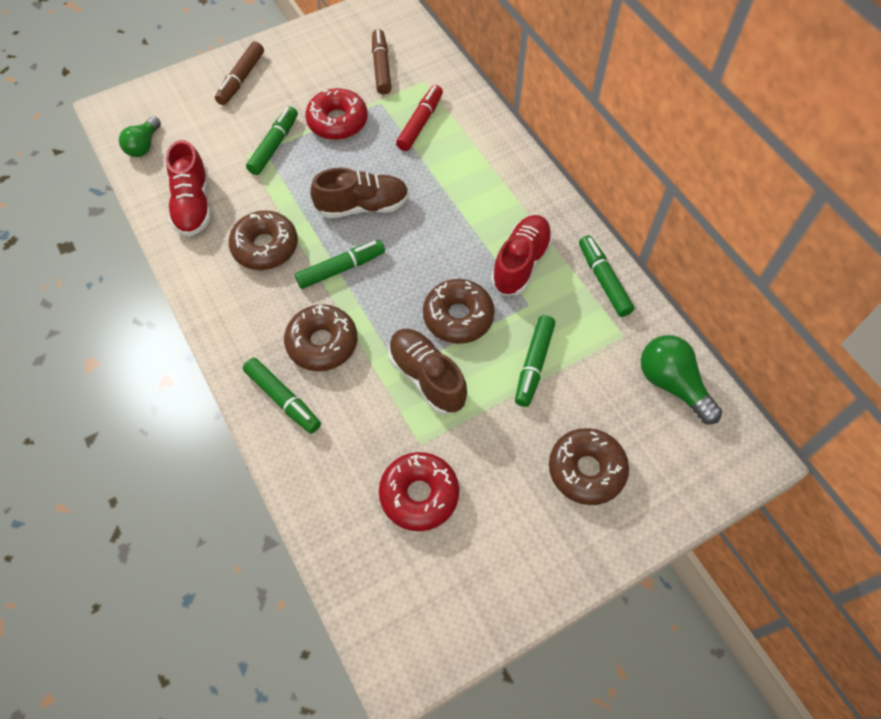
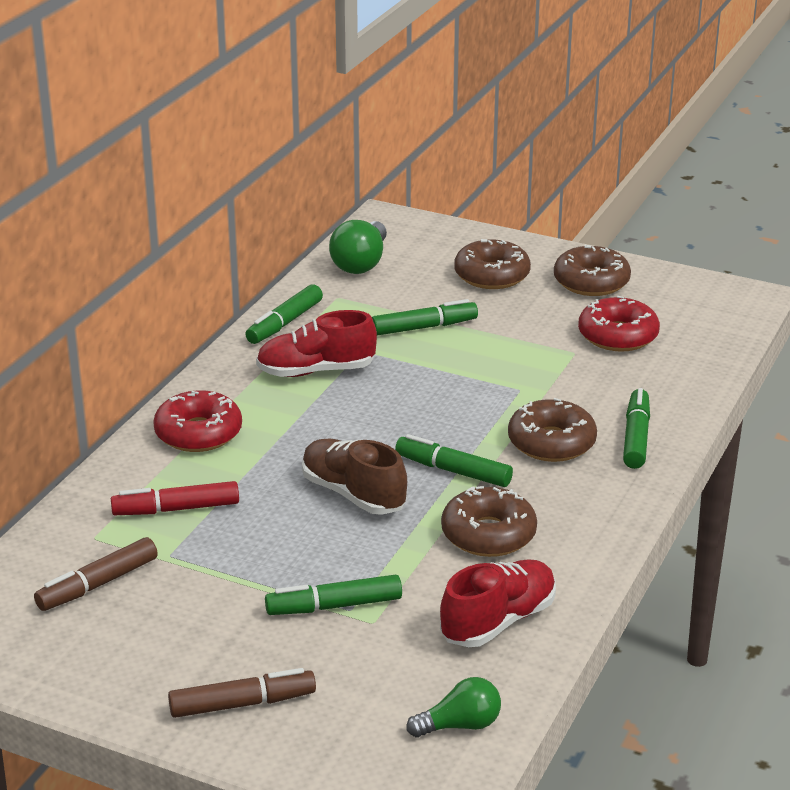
camera: 125 degrees left, 30 degrees down
(337, 121) = (238, 574): red donut -> red donut (198, 433)
(427, 377) = (509, 373): brown shoe -> none
(458, 317) = (423, 381): brown donut -> brown donut (591, 282)

